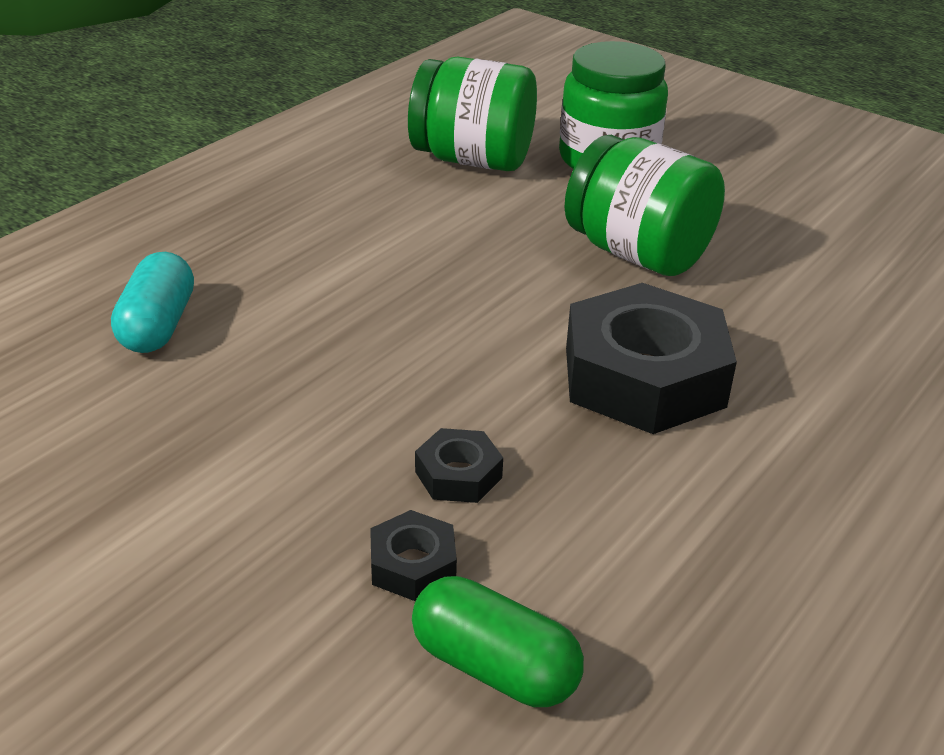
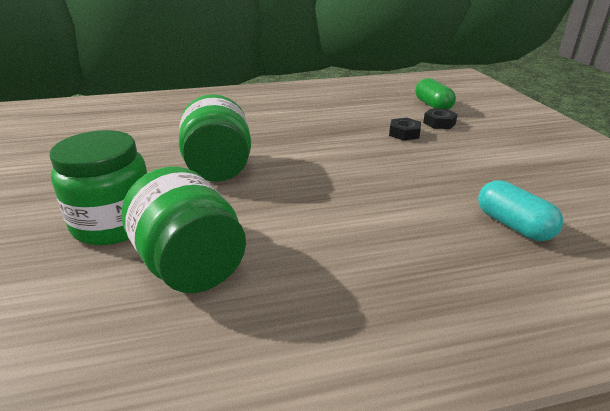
camera: 140 degrees left, 5 degrees down
(157, 326) = (513, 225): turquoise capsule -> turquoise capsule turned 75 degrees counterclockwise
(643, 377) = (301, 133): black nut -> none

